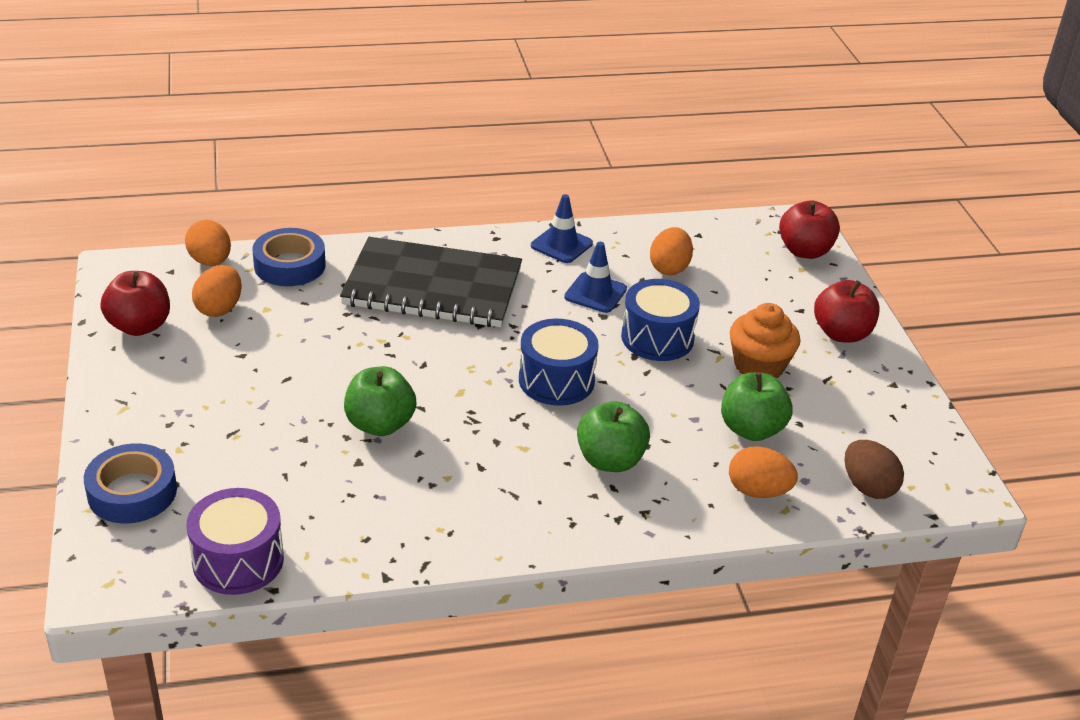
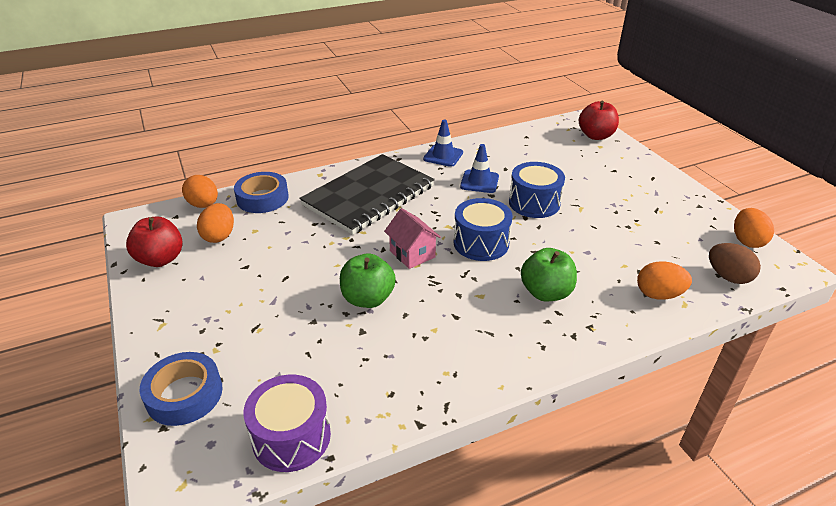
camera: 10 degrees left, 0 degrees up
(433, 287) = (368, 196): black notebook -> black notebook turned 45 degrees counterclockwise
(459, 378) = (412, 254): none -> pink house
(669, 268) = (519, 159): orange egg -> orange egg (747, 241)
(751, 429) = (629, 252): green apple -> none
(759, 366) = (609, 209): orange cupcake -> none
(841, 334) = (648, 180): red apple -> none

